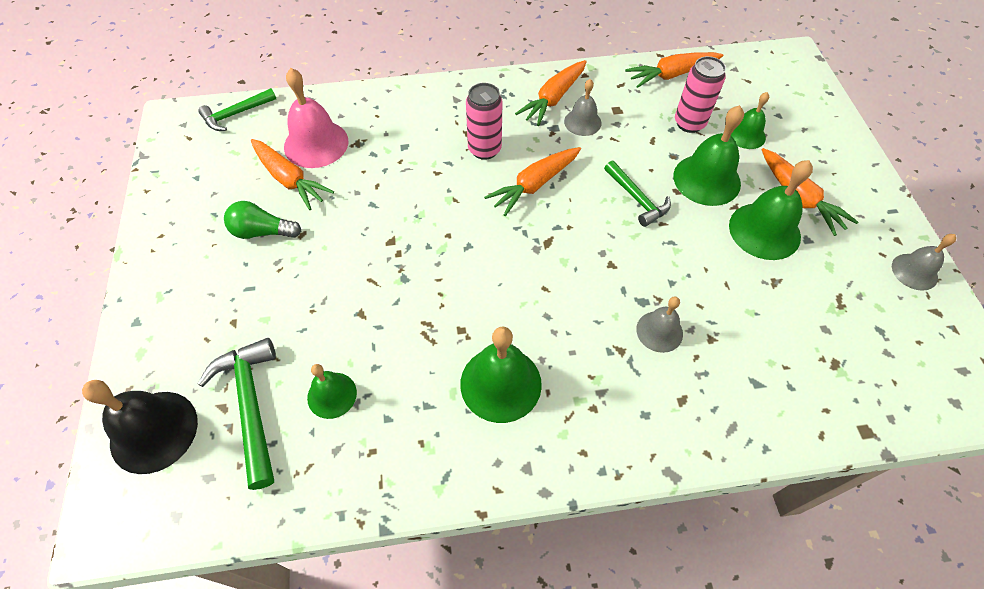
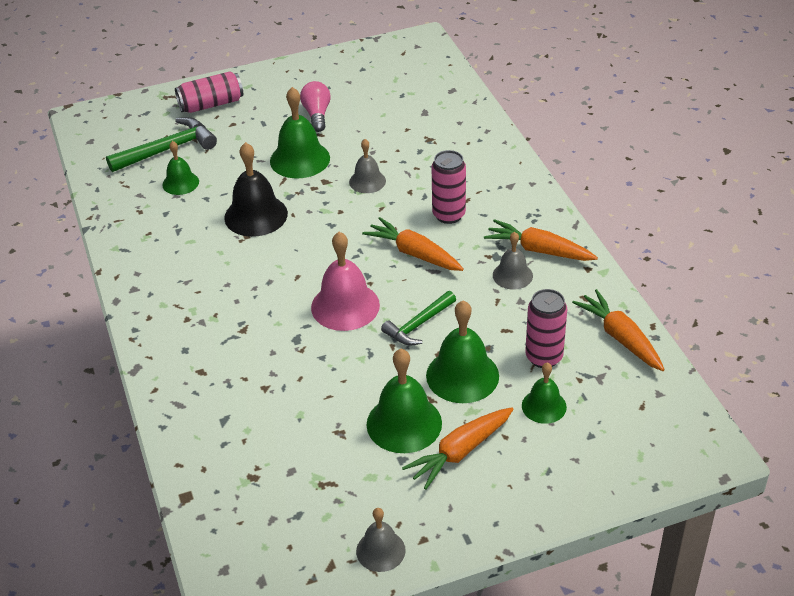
camera: 80 degrees right, 15 degrees down
(154, 431) = (145, 115): black bell -> black bell (256, 215)
(176, 343) = (211, 104): none -> pink can
(236, 114) = (438, 68): green hammer -> none
(262, 232) = (317, 115): green light bulb -> pink light bulb
(290, 180) = (374, 114): orange carrot -> none
(316, 144) = (420, 117): pink bell -> pink bell (345, 306)
(500, 383) = (201, 264): green bell -> green bell (300, 159)
(659, 331) = (266, 352): grey bell -> grey bell (367, 181)

